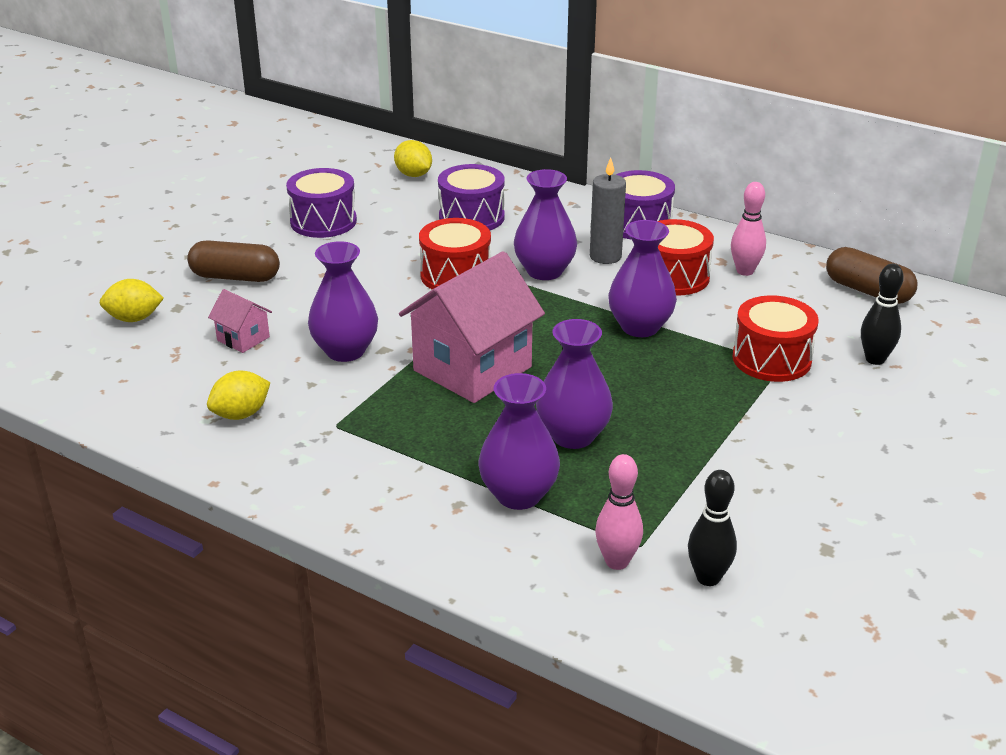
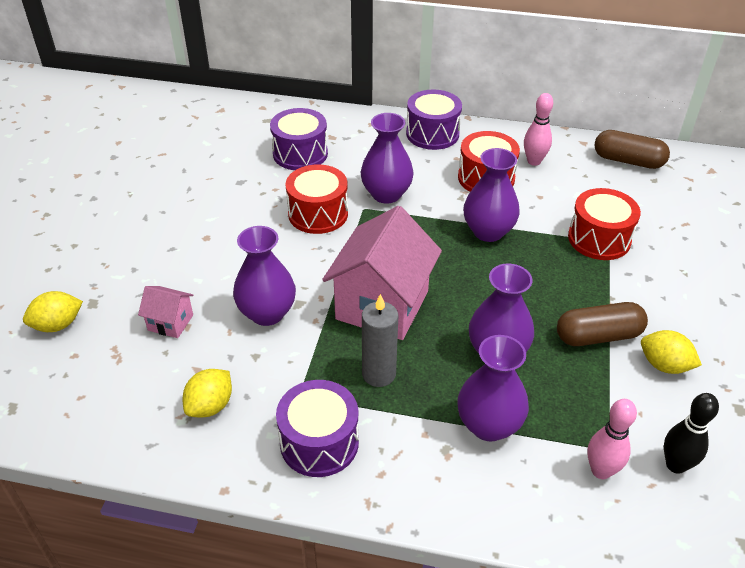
camera: 20 degrees left, 10 degrees up
(235, 277) = (130, 258): brown capsule -> brown capsule (598, 336)
(323, 221) = (178, 183): purple drum -> purple drum (319, 442)
(413, 175) = (230, 121): yellow lemon -> yellow lemon (664, 365)
(605, 256) = (425, 170): grey candle -> grey candle (379, 374)
(875, 359) = (668, 221): black bowling pin -> none

